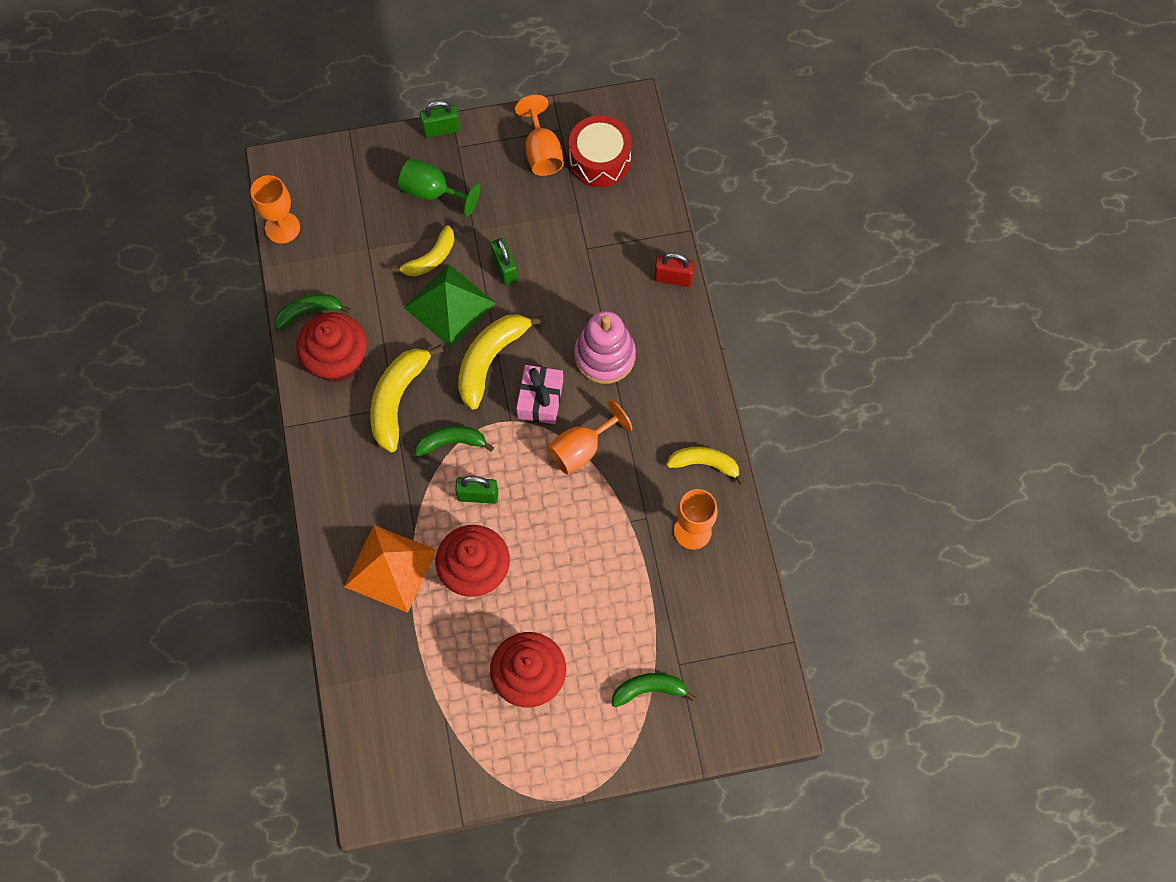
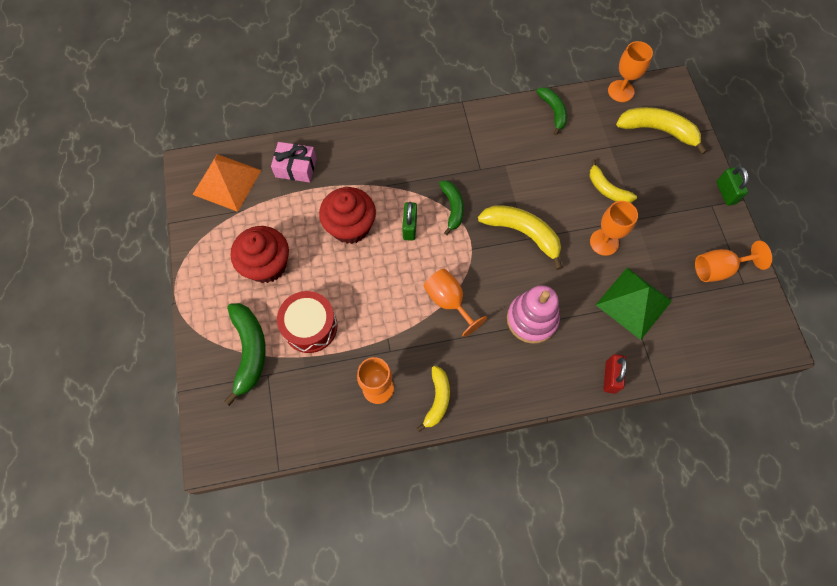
camera: 90 degrees right, 0 degrees up
(337, 360) = (515, 131): red cupcake -> none
(390, 568) = (355, 171): orange pyramid -> orange pyramid (227, 182)
(398, 399) = (486, 171): yellow banana -> yellow banana (658, 130)
(432, 192) = (666, 188): green goblet -> none
(449, 305) = (567, 203): green pyramid -> green pyramid (633, 302)
(505, 269) = (604, 242): green padlock -> orange goblet
(540, 399) = (490, 270): pink gift -> pink gift (296, 167)
(599, 160) = (719, 316): red drum -> red drum (310, 326)
(649, 690) = (249, 351): green banana -> green banana, size x1.57

